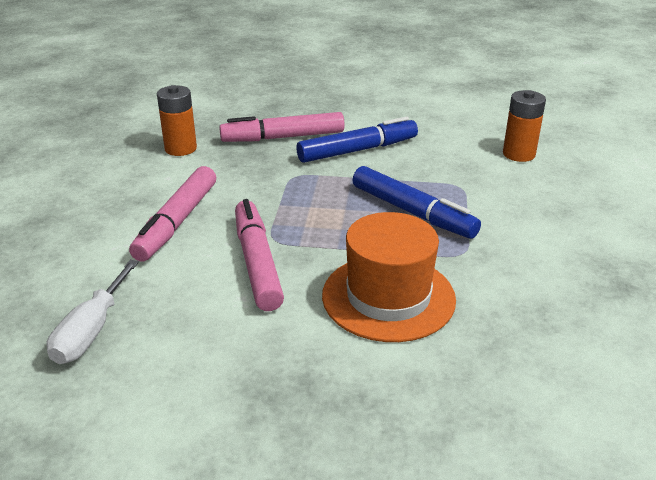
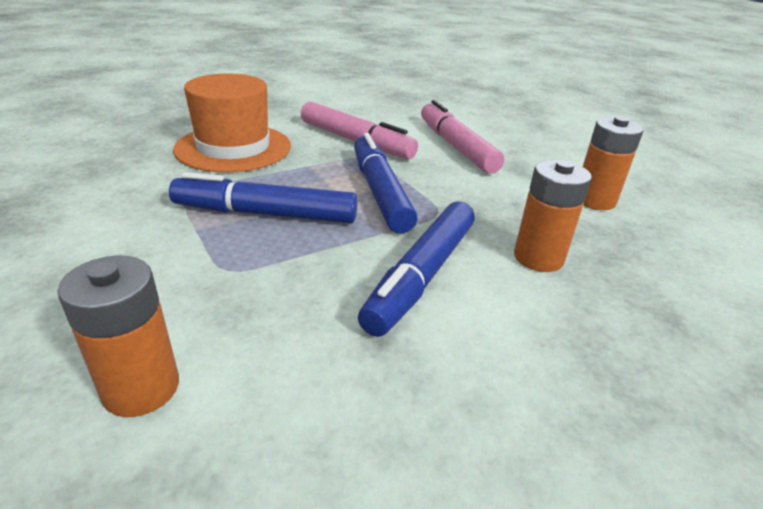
camera: 140 degrees right, 0 degrees up
(91, 331) = (393, 98): white screwdriver -> none
(283, 137) = (538, 258): pink marker -> orange battery
(312, 201) = (380, 192): none -> blue marker

